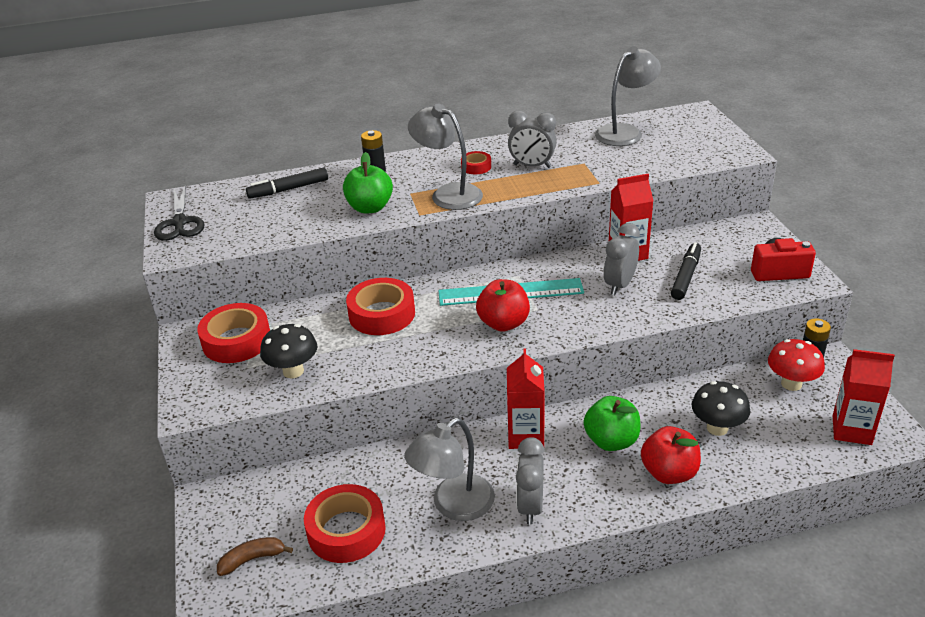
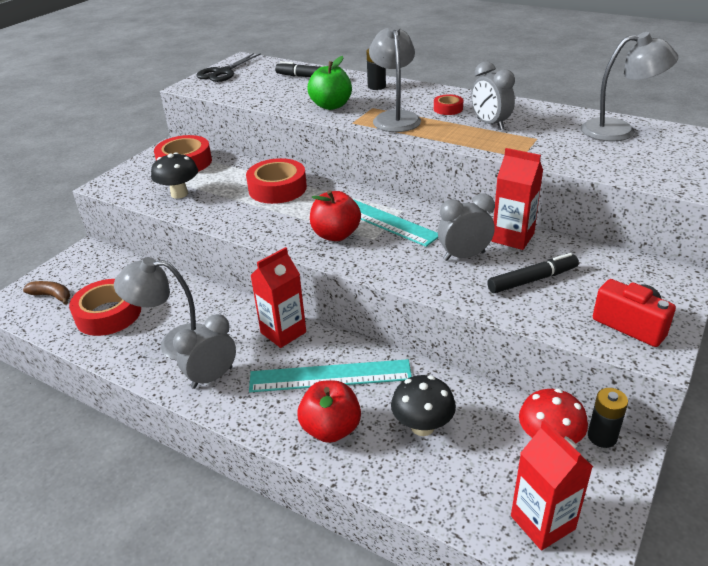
camera: 45 degrees right, 0 degrees up
(611, 441) = (330, 376): green apple -> turquoise ruler

